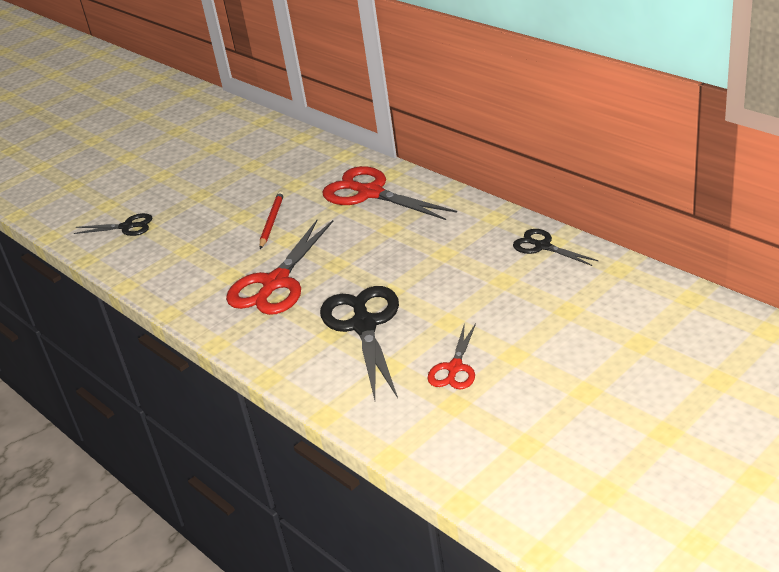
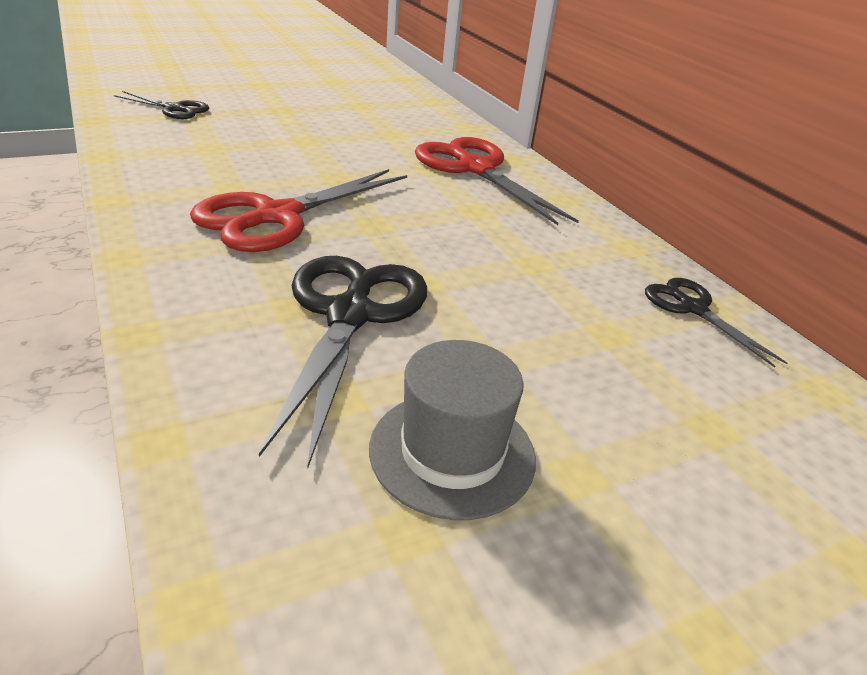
camera: 10 degrees right, 0 degrees up
(271, 221) = (334, 155): red pencil -> none
(455, 368) = (452, 452): red scissors -> grey hat

